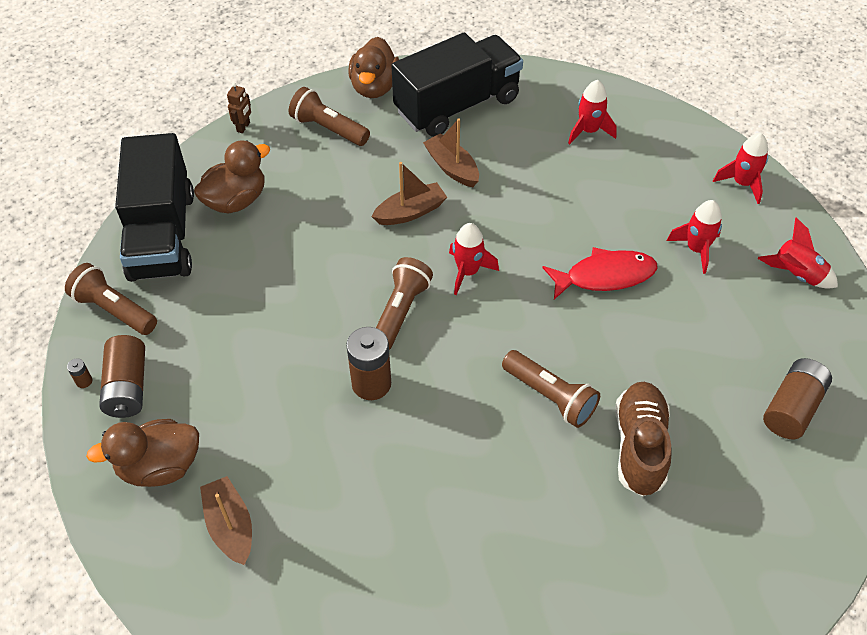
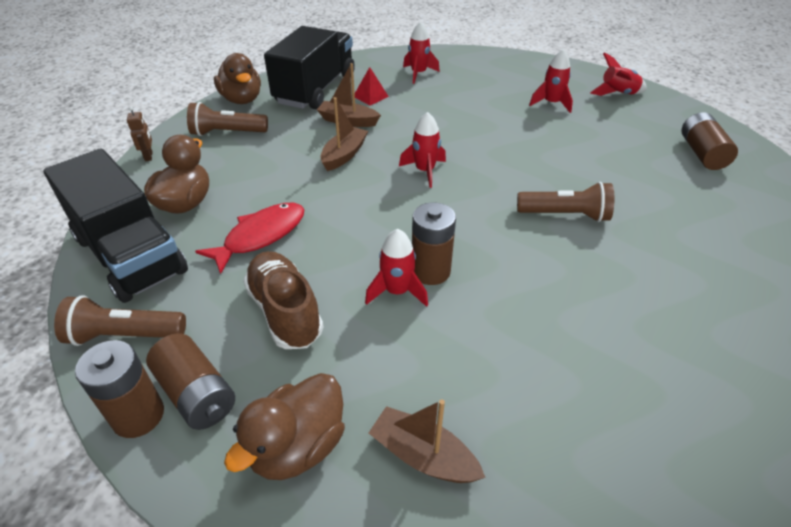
camera: 35 degrees left, 10 degrees down
(84, 381) = (138, 415): brown battery -> brown battery, size x2.41
(400, 312) = (402, 215): brown flashlight -> none
(505, 142) = (370, 96): none -> red pyramid
(604, 276) = (516, 137): red fish -> red fish (260, 236)
(639, 446) = (653, 214): brown shoe -> brown shoe (285, 311)
(742, 183) = (536, 67): red rocket -> red rocket (397, 291)

